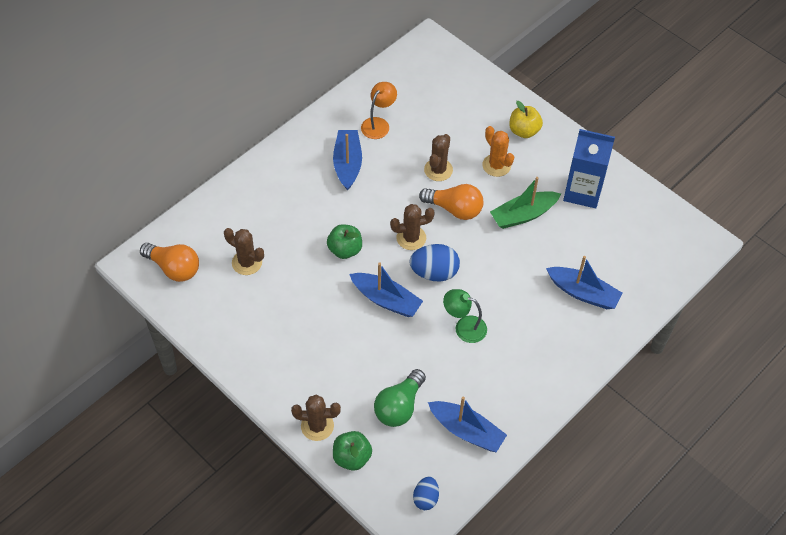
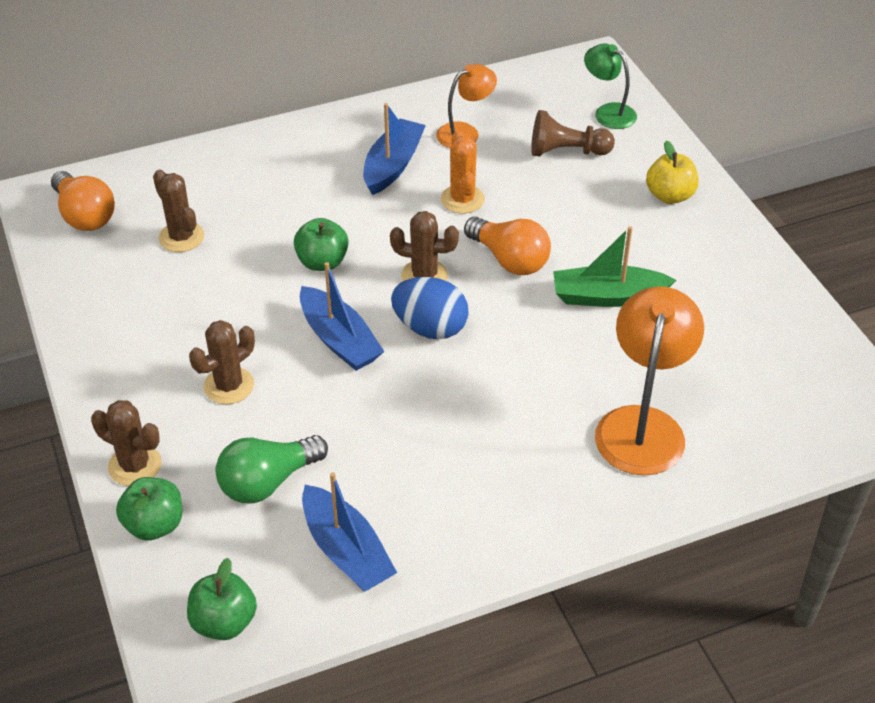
camera: 25 degrees right, 10 degrees down
(425, 498) = (224, 622): blue egg -> green apple
(438, 170) = (515, 207): brown cactus -> brown cactus (229, 386)
(447, 118) = (566, 151): none -> brown pawn
(464, 327) = (430, 410): green lamp -> green lamp (608, 112)
(496, 165) = (604, 225): orange cactus -> orange cactus (462, 199)
(582, 192) = (717, 294): blue carton -> none
(583, 293) = (642, 425): blue boat -> orange lamp

